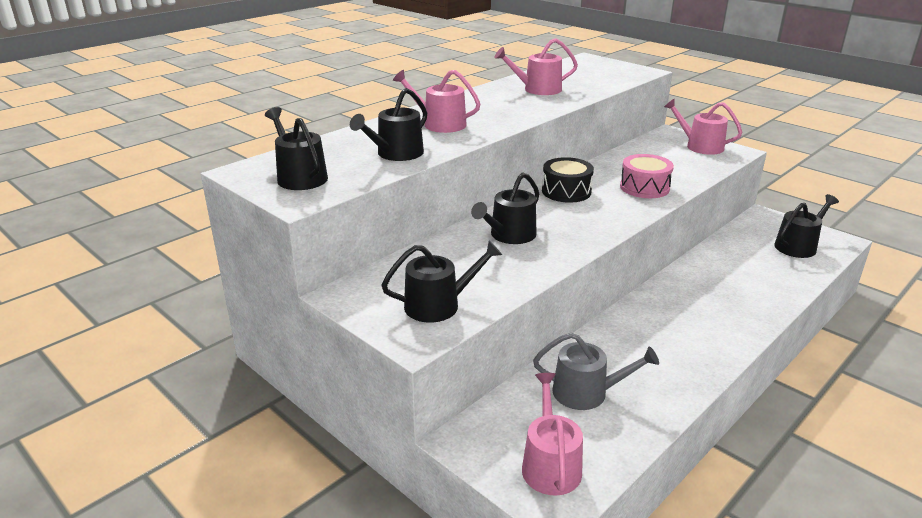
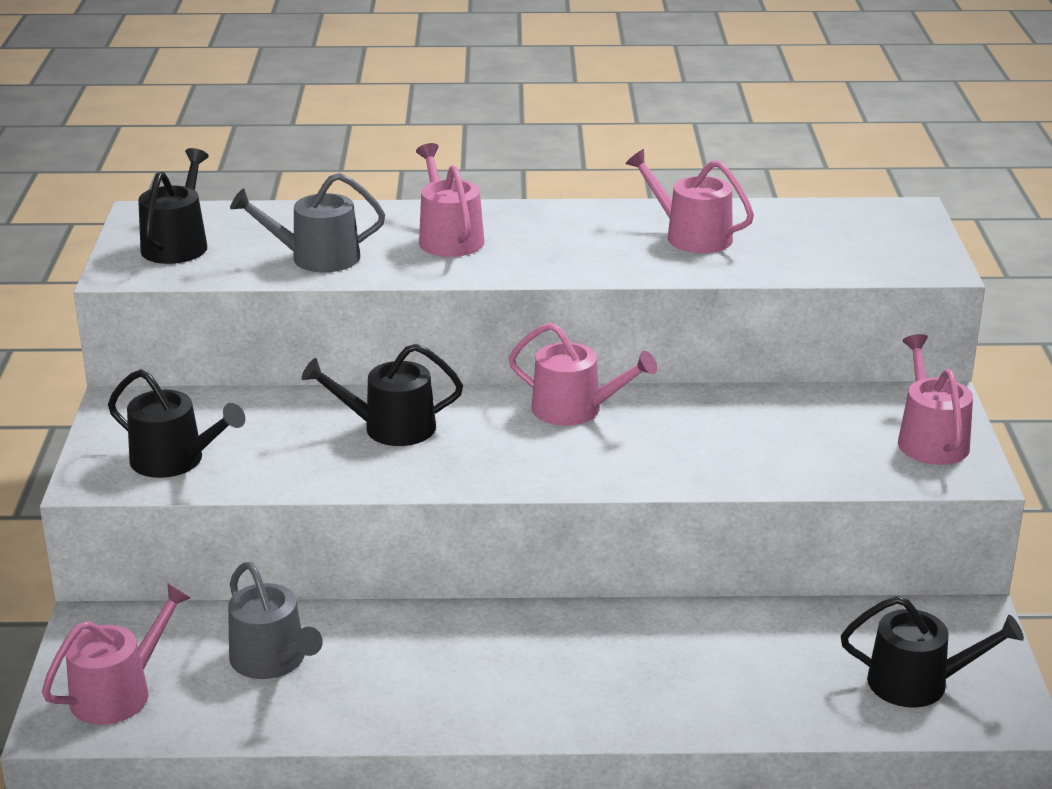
camera: 45 degrees right, 0 degrees up
(396, 154) = (316, 258): black watering can -> grey watering can
(566, 191) = (575, 409): black drum -> pink watering can
(644, 187) = (688, 455): pink drum -> none

